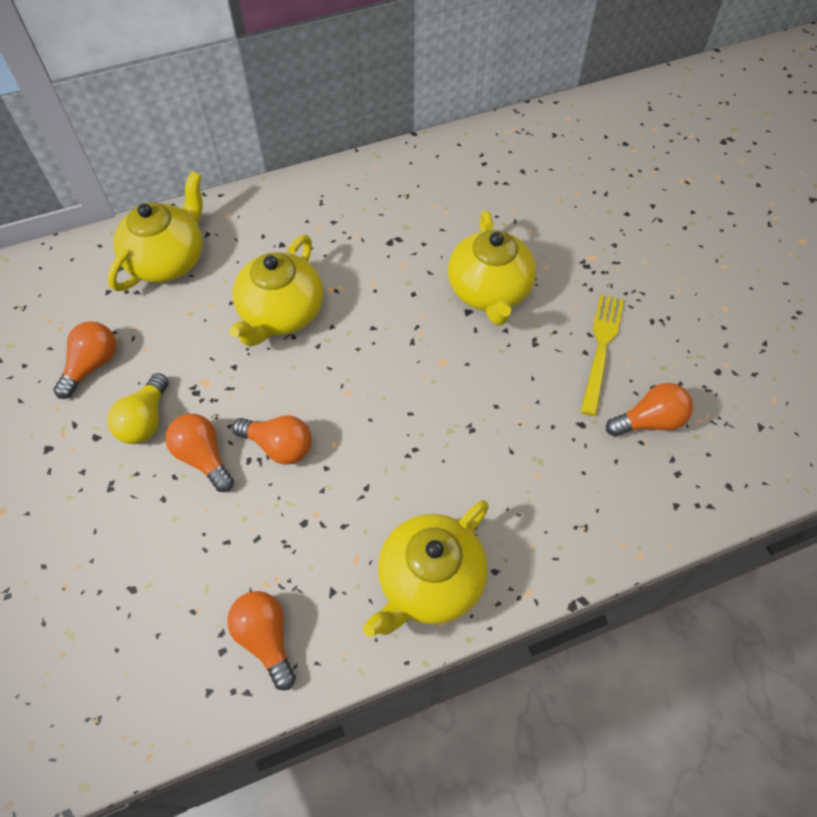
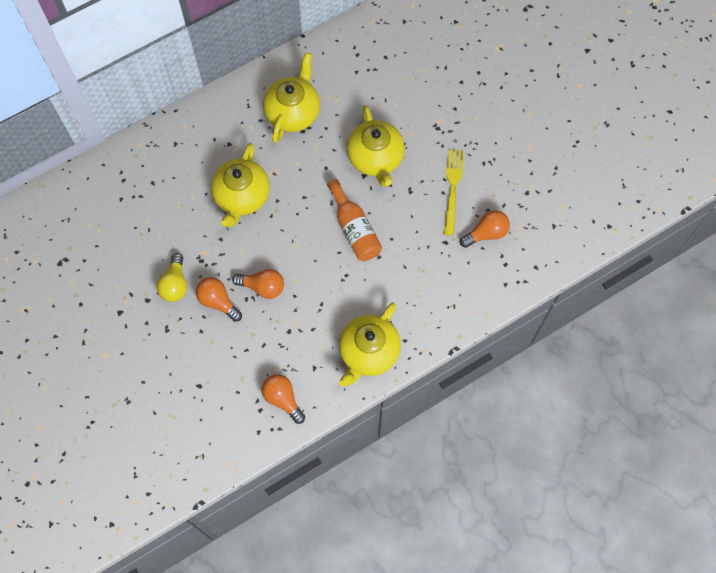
camera: 10 degrees left, 10 degrees up
(92, 365) = (129, 253): orange light bulb -> none
(168, 260) = (154, 168): yellow teapot -> yellow teapot (293, 112)
(440, 383) = (354, 229): none -> orange bottle

